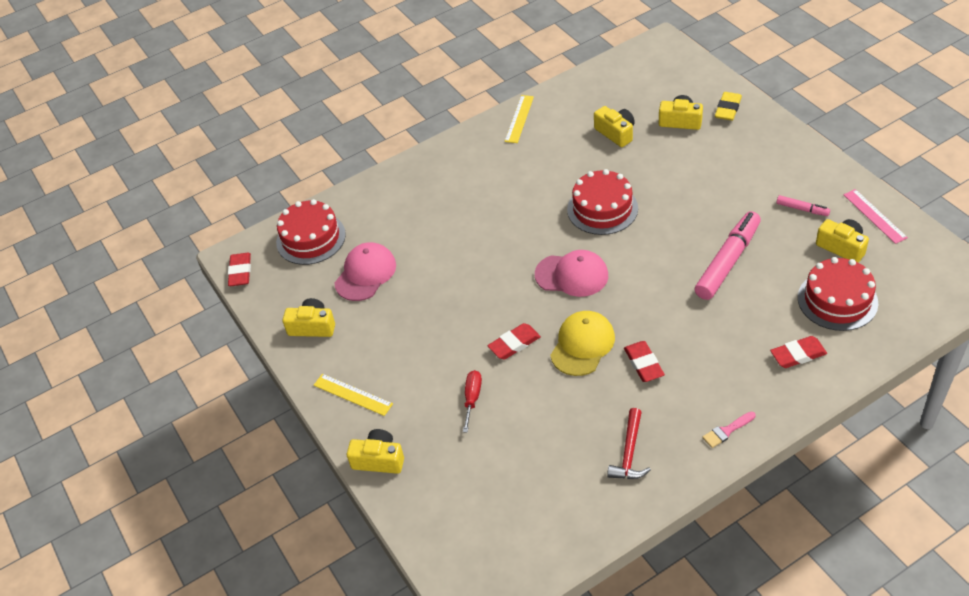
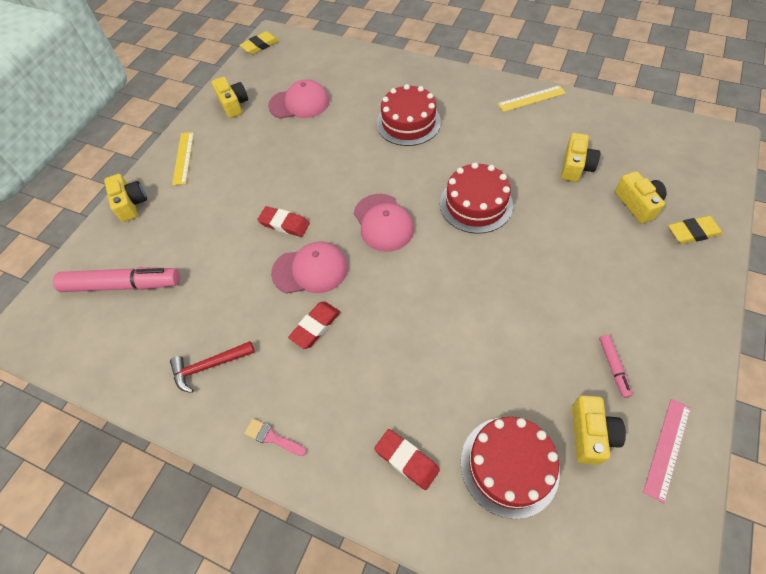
camera: 55 degrees right, 10 degrees up
(240, 272) = (260, 45): red eraser -> yellow eraser
(311, 238) = (313, 59): red cake -> red cake (408, 122)
(472, 398) = (214, 227): red screwdriver -> none
(582, 345) = (310, 270): yellow cap -> pink cap
(728, 261) = (486, 333): pink marker -> pink marker (122, 285)

